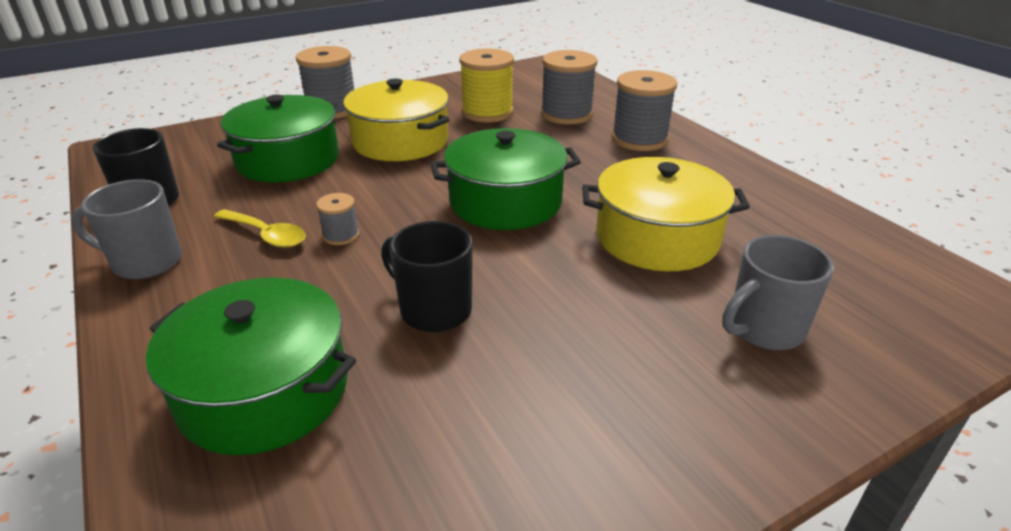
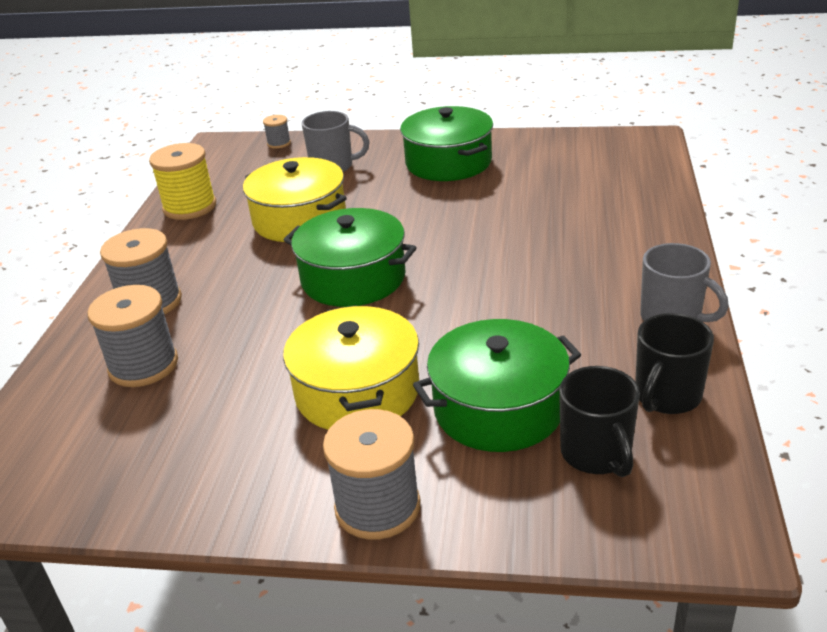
camera: 140 degrees left, 0 degrees up
(264, 391) = (605, 212): green pot -> green pot (448, 162)
(266, 235) = (564, 312): yellow spoon -> none
(341, 235) = (505, 291): grey spool -> grey spool (279, 143)
(434, 310) = (485, 222): black mug -> black mug (596, 454)
(487, 112) = (210, 406): yellow spool -> yellow spool (190, 207)

